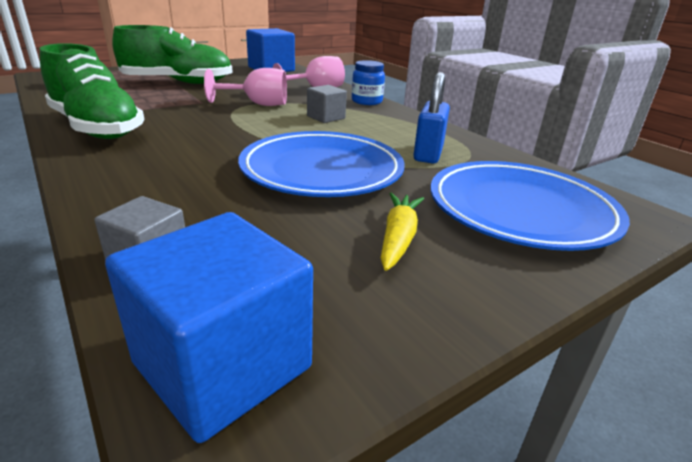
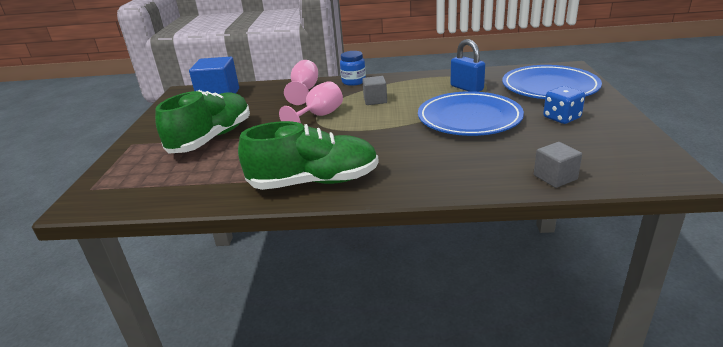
camera: 50 degrees left, 0 degrees up
(223, 365) = (645, 169): blue cube -> none
(398, 238) = (561, 118): yellow carrot -> blue dice

